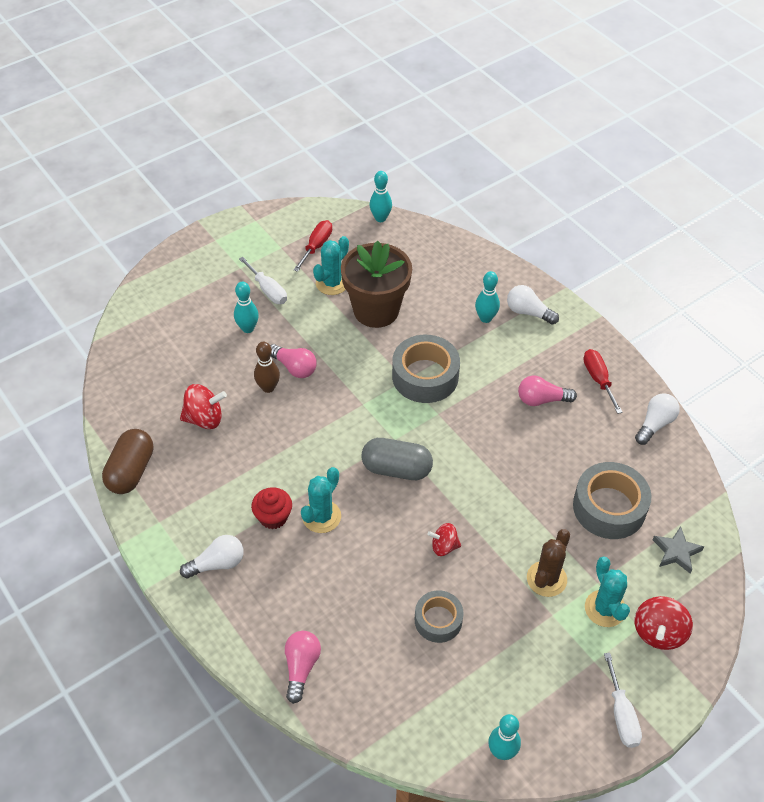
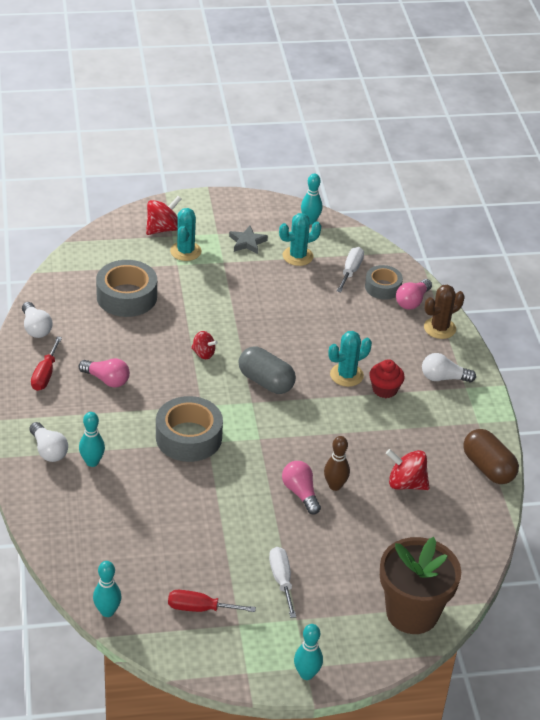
camera: 155 degrees left, 10 degrees down
(131, 471) = (488, 468): brown capsule -> brown capsule turned 75 degrees counterclockwise
(248, 328) = (324, 549): turquoise bowling pin -> turquoise bowling pin (306, 674)
(316, 246) = (200, 608): red screwdriver -> red screwdriver turned 45 degrees clockwise
(332, 283) = (211, 559): turquoise cactus -> turquoise cactus (297, 256)
(376, 310) = (188, 513): brown flower pot -> brown flower pot (412, 613)
(438, 620) = (302, 288): grey tape -> grey tape (383, 287)
(444, 546) = (267, 322): red spinning top -> red spinning top (203, 353)
(546, 579) = (210, 279): brown cactus -> brown cactus (439, 328)
(621, 714) = (224, 208): white screwdriver -> white screwdriver (351, 271)
(655, 424) = (36, 328): white light bulb -> white light bulb turned 90 degrees counterclockwise
(676, 552) = (107, 257): grey star -> grey star (247, 242)

